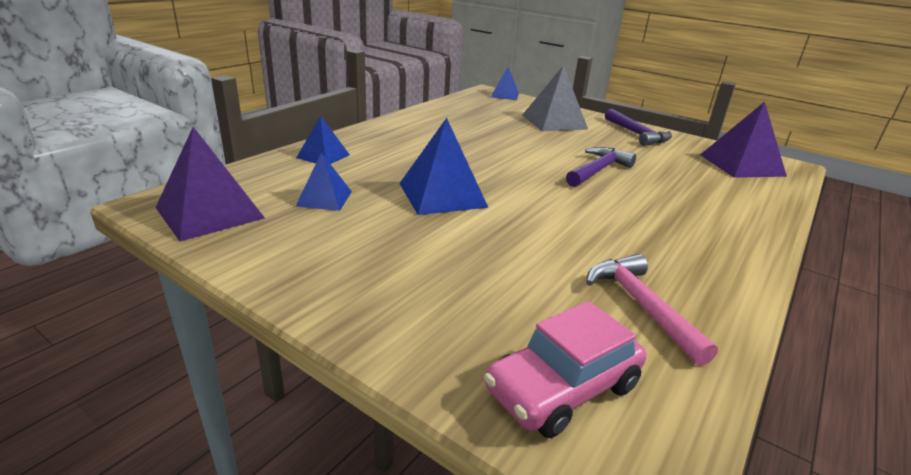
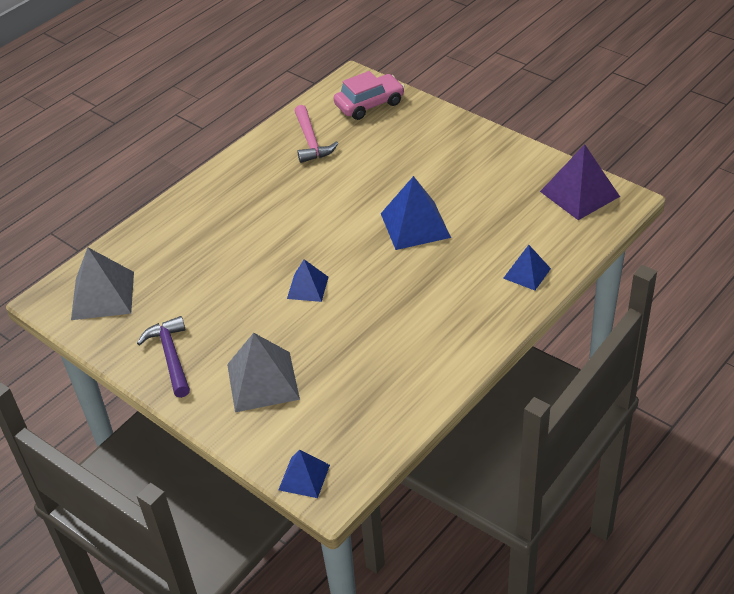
camera: 170 degrees left, 15 degrees up
(324, 198) = (506, 214): blue pyramid -> blue pyramid (307, 287)
(598, 170) = (264, 272): purple hammer -> none
(741, 165) = (102, 295): purple pyramid -> grey pyramid

